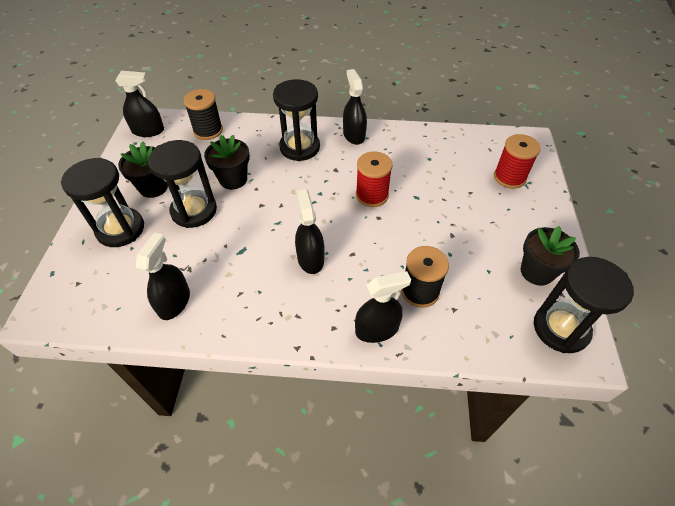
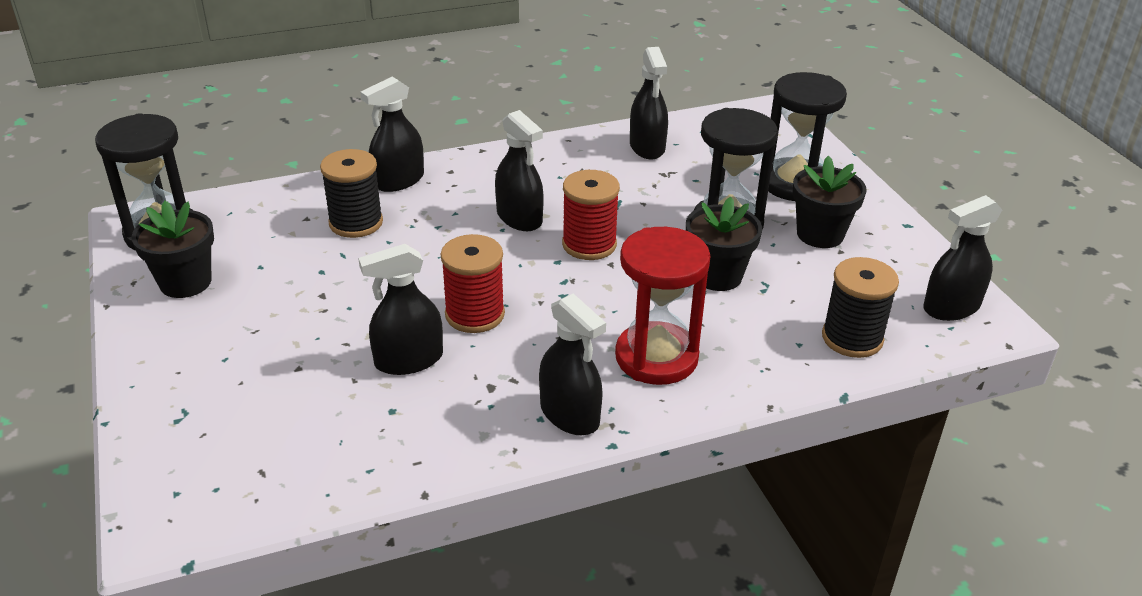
camera: 155 degrees right, 15 degrees down
(299, 147) = (656, 357): black hourglass -> red hourglass
(414, 180) = (409, 360): none -> black spray bottle
(509, 177) = (219, 417): red spool -> red spool (589, 244)

